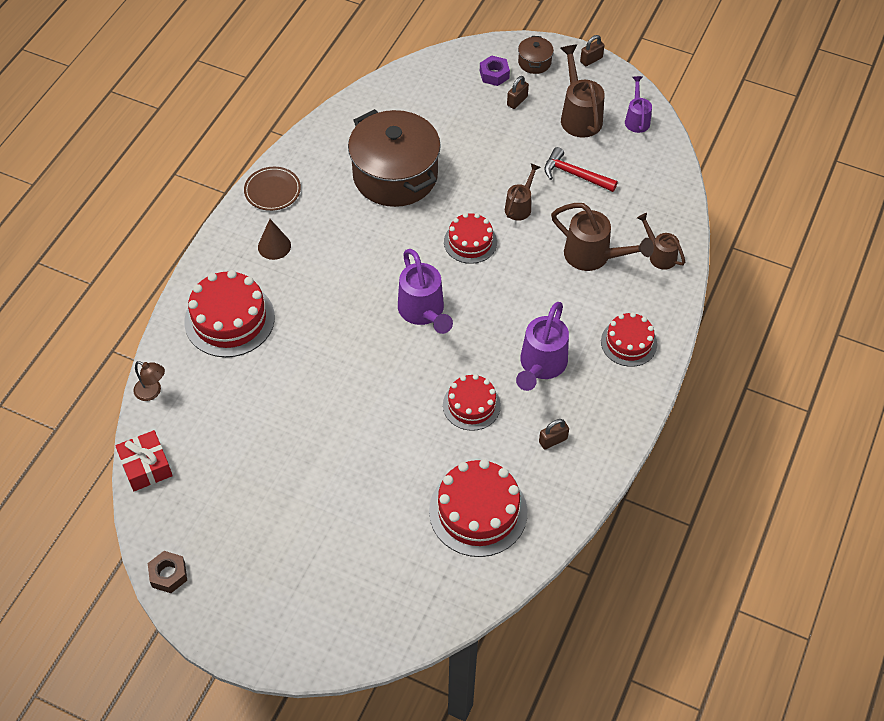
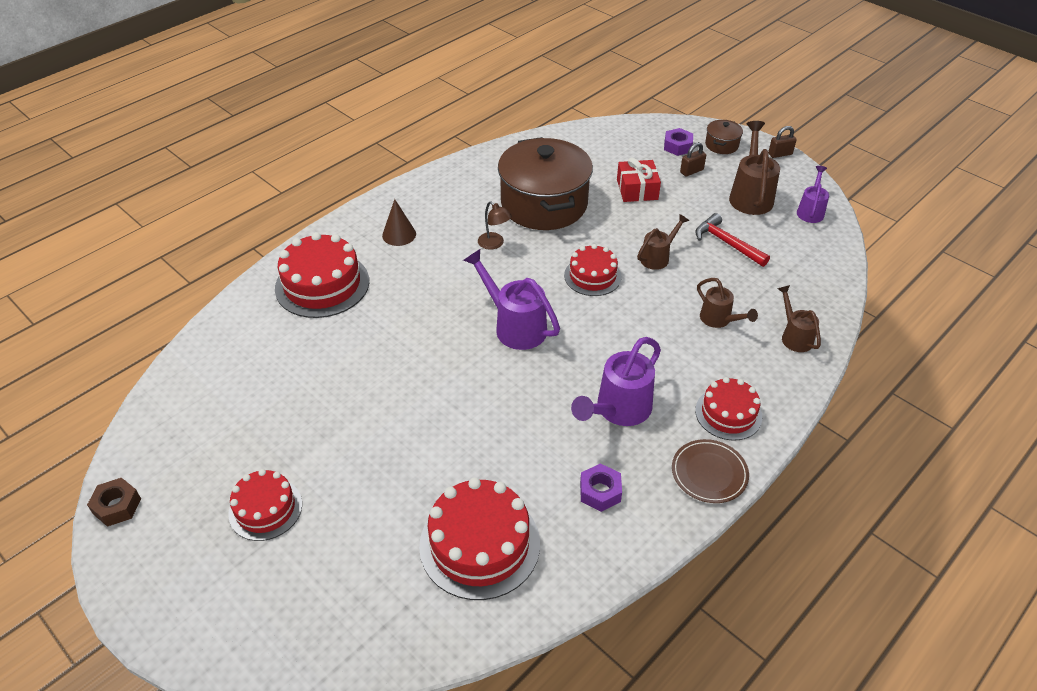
camera: 20 degrees right, 10 degrees down
(146, 466) = (164, 393): red gift -> red gift (637, 189)
(152, 392) = (213, 328): brown lamp -> brown lamp (494, 244)
(272, 190) = (422, 191): brown plate -> brown plate (709, 473)
(423, 312) = (515, 326): purple watering can -> purple watering can turned 135 degrees clockwise
(471, 405) = (524, 428): red cake -> red cake (265, 509)
(553, 440) = (600, 492): brown padlock -> purple nut
(593, 256) = (719, 320): brown watering can -> brown watering can, size x0.61

